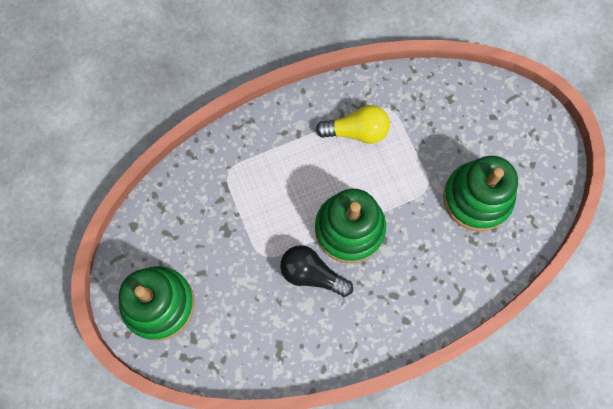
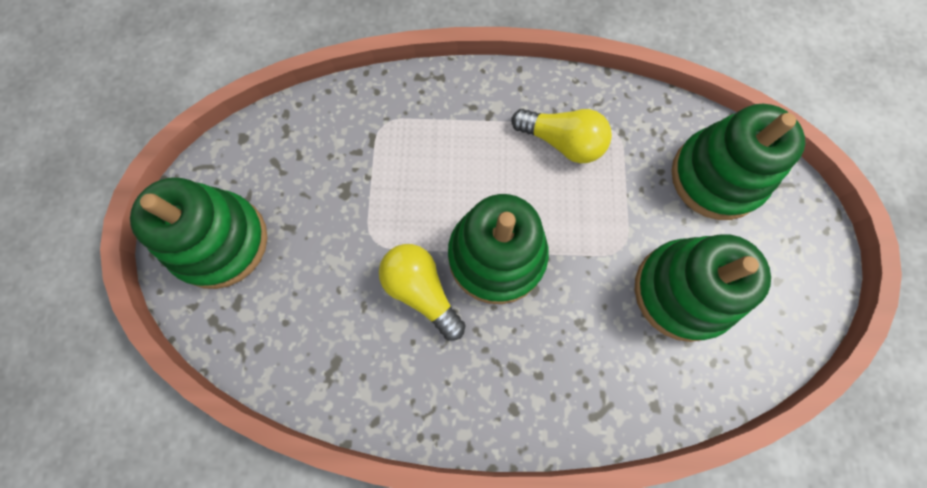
camera: 25 degrees right, 0 degrees up
(312, 274) = (421, 291): black light bulb -> yellow light bulb
(467, 111) = (716, 177): none -> green stacking toy

